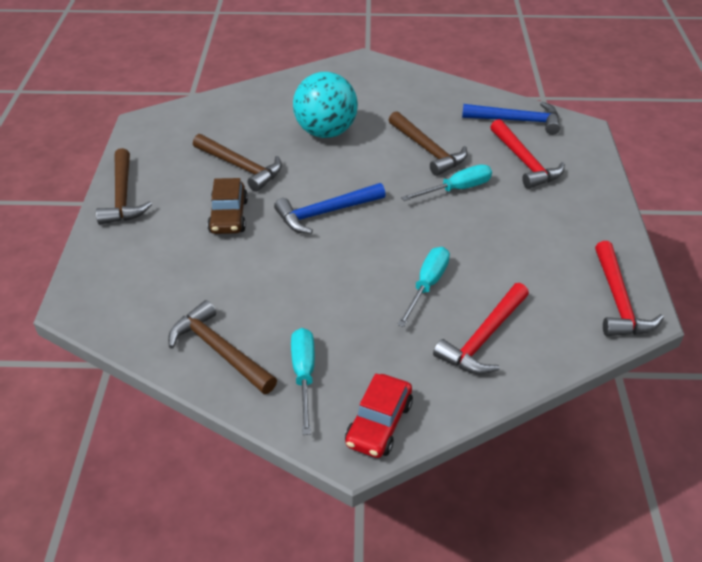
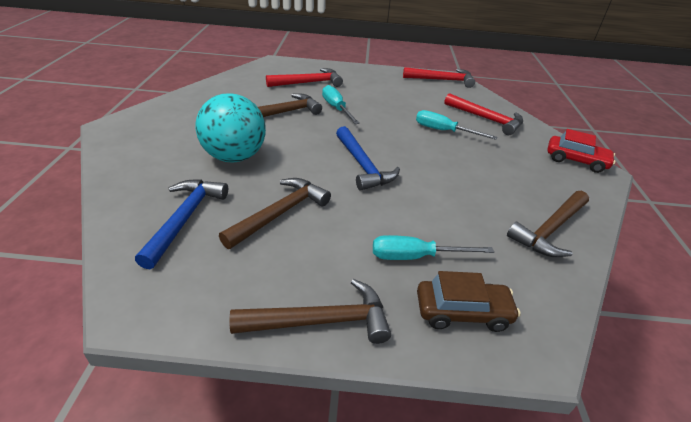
camera: 90 degrees left, 5 degrees down
(229, 216) = (367, 223): brown car -> brown car (462, 312)
(304, 375) = (552, 187): turquoise screwdriver -> turquoise screwdriver (415, 256)
(517, 121) = (256, 78): blue hammer -> blue hammer (185, 219)

